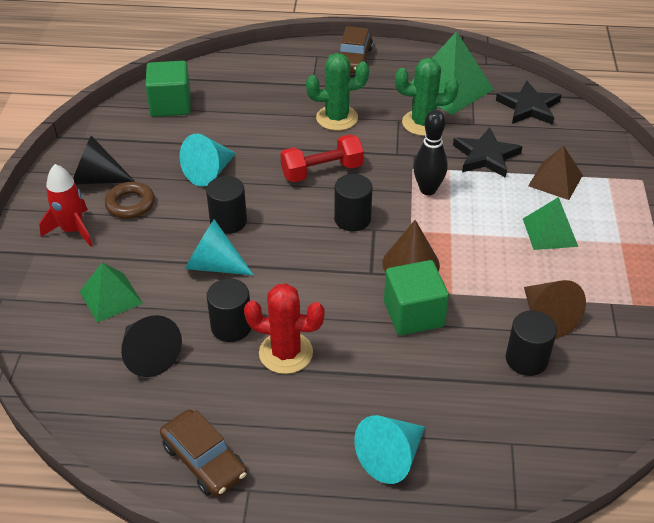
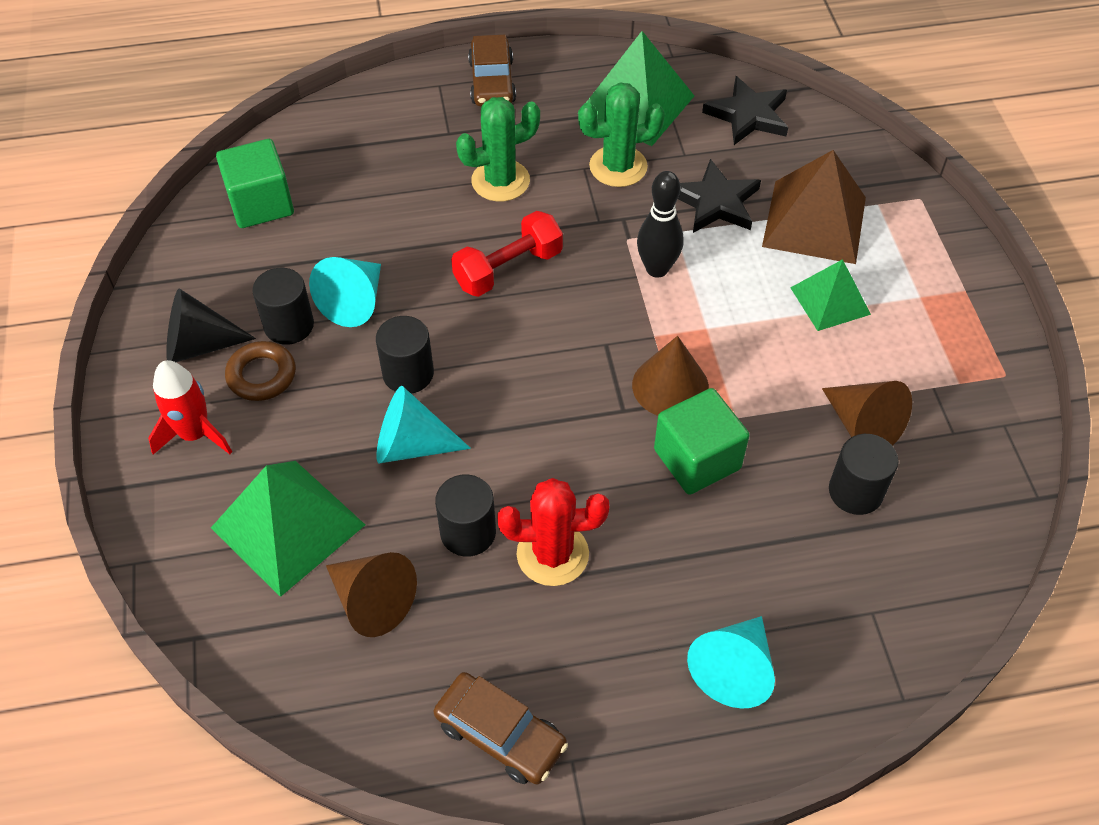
camera: 15 degrees left, 10 degrees up
(111, 297) = (288, 526): green pyramid -> green pyramid, size x1.63
(148, 355) = (372, 601): black cone -> brown cone
(352, 219) = (573, 334): black cylinder -> black cylinder (289, 325)
(555, 180) = (814, 221): brown pyramid -> brown pyramid, size x1.63

